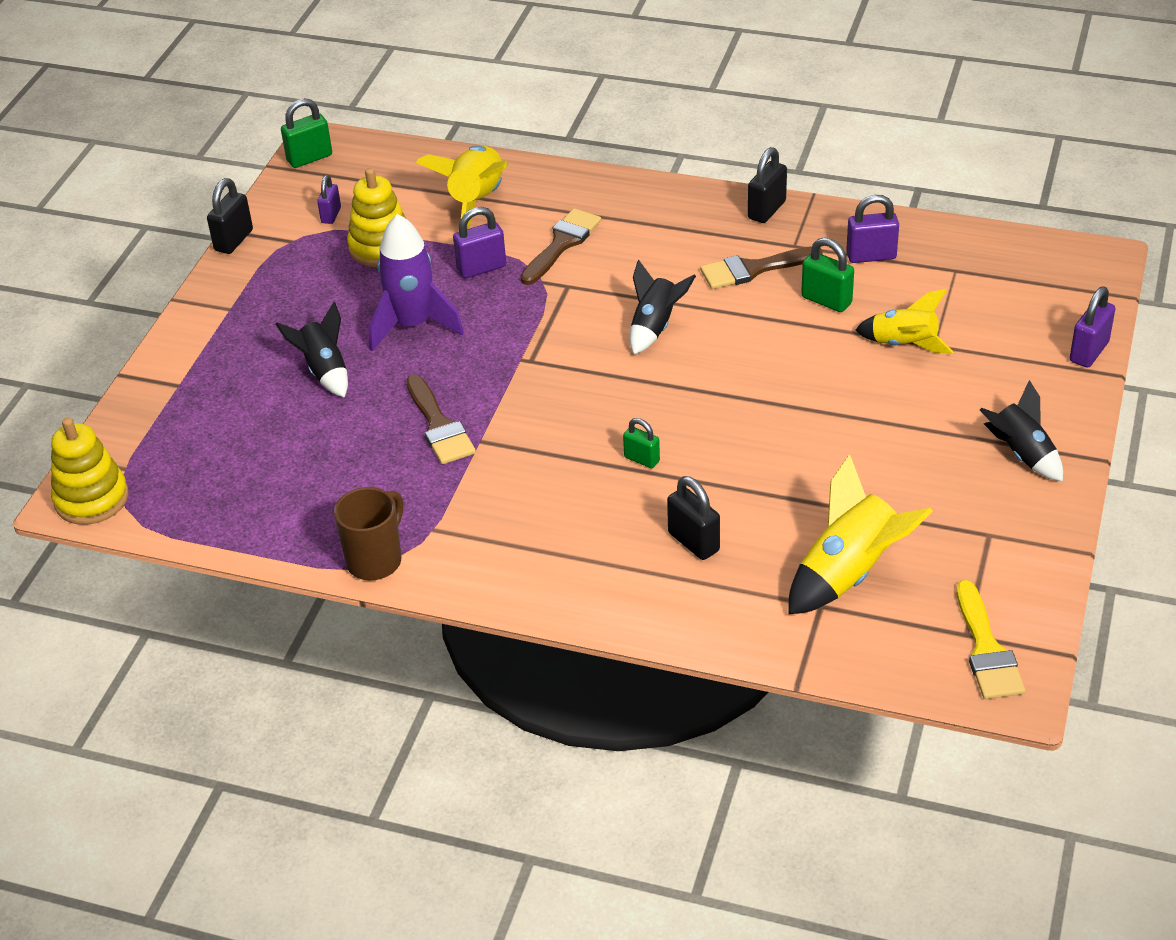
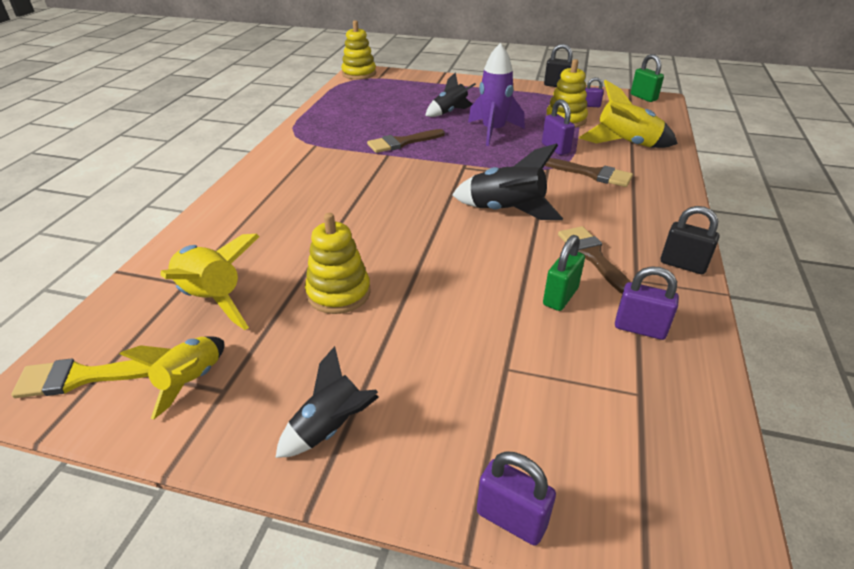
camera: 85 degrees right, 5 degrees down
(375, 560) = (296, 132): brown mug -> none
(642, 459) = (361, 207): green padlock -> none
(655, 327) = (506, 211): black rocket -> black rocket, size x1.51
(693, 542) = (273, 228): black padlock -> none
(831, 466) = (338, 293): none -> yellow stacking toy
(871, 256) = (640, 328): purple padlock -> purple padlock turned 60 degrees counterclockwise
(904, 344) = (503, 345): yellow rocket -> yellow rocket (191, 381)

